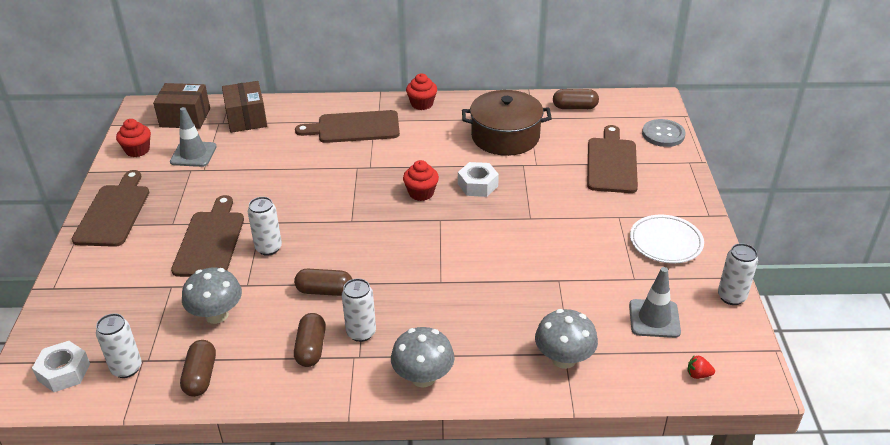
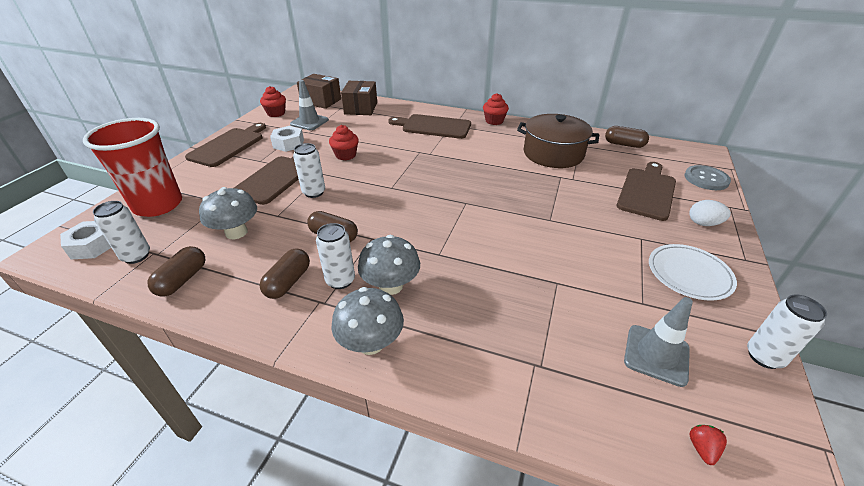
camera: 20 degrees right, 0 degrees up
(95, 309) = (158, 205): none -> red cup
(421, 193) = (460, 179): red cupcake -> red cupcake (345, 155)
(478, 185) = (512, 183): white nut -> white nut (288, 144)
(564, 359) = (531, 370): grey mushroom -> grey mushroom (391, 286)
(669, 187) = (703, 223): none -> white egg
(698, 374) = (702, 448): red strawberry -> red strawberry turned 75 degrees clockwise

